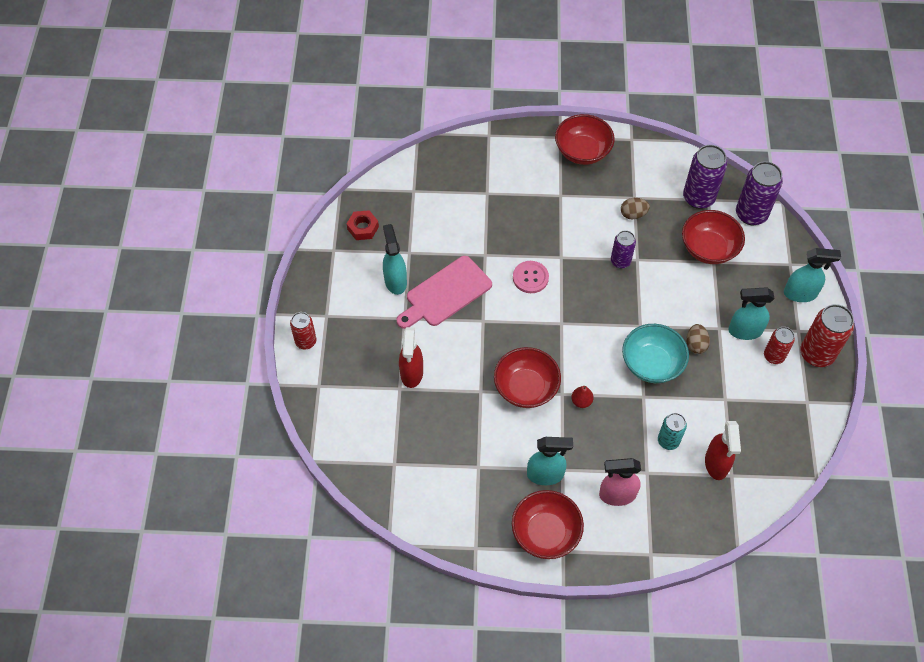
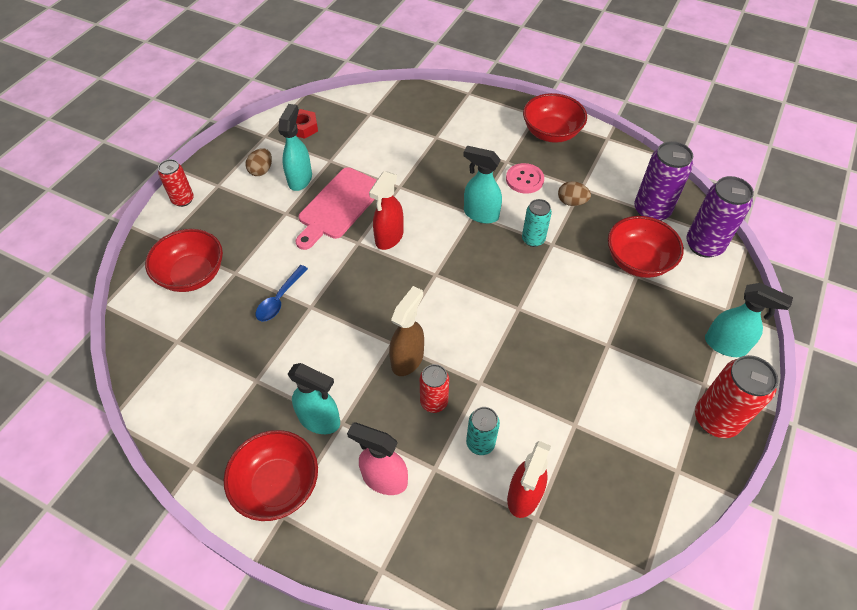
camera: 25 degrees right, 5 degrees down
(411, 373) = (256, 264): red spray bottle -> red spray bottle (389, 238)
(445, 293) = (339, 206): pink cutting board -> pink cutting board turned 45 degrees counterclockwise
(452, 395) = (280, 299): none -> blue spoon
(526, 388) = (358, 322): red bowl -> red bowl (192, 274)
(530, 278) = (430, 222): pink button -> pink button (524, 179)
(581, 401) = (408, 359): red pear -> brown spray bottle
(620, 261) = (533, 239): purple can -> turquoise can
(652, 364) = (509, 352): turquoise bowl -> none
(695, 344) = (571, 351): brown egg -> brown egg (261, 170)
(744, 331) = (637, 359): turquoise spray bottle -> turquoise spray bottle (480, 214)
(773, 356) = (659, 400): red can -> red can (434, 402)

